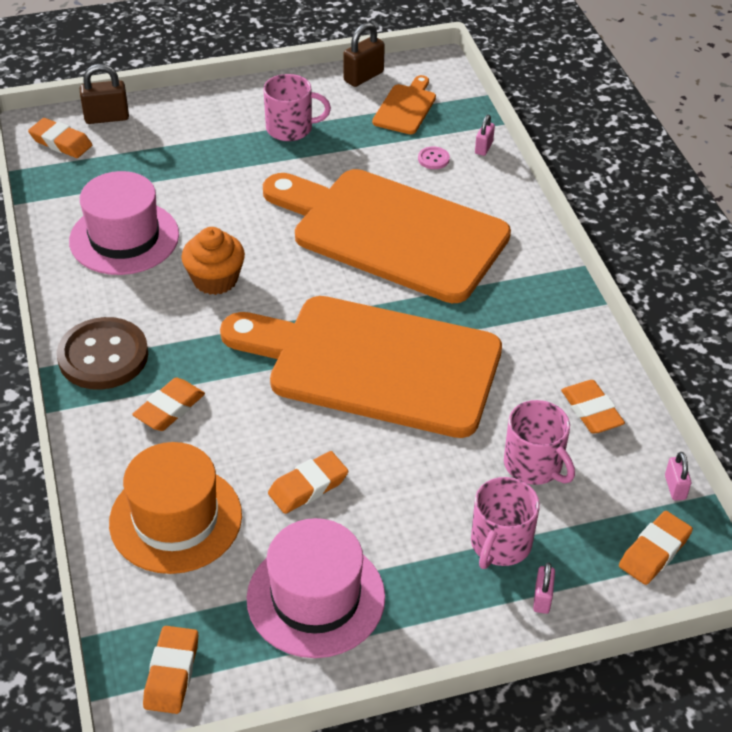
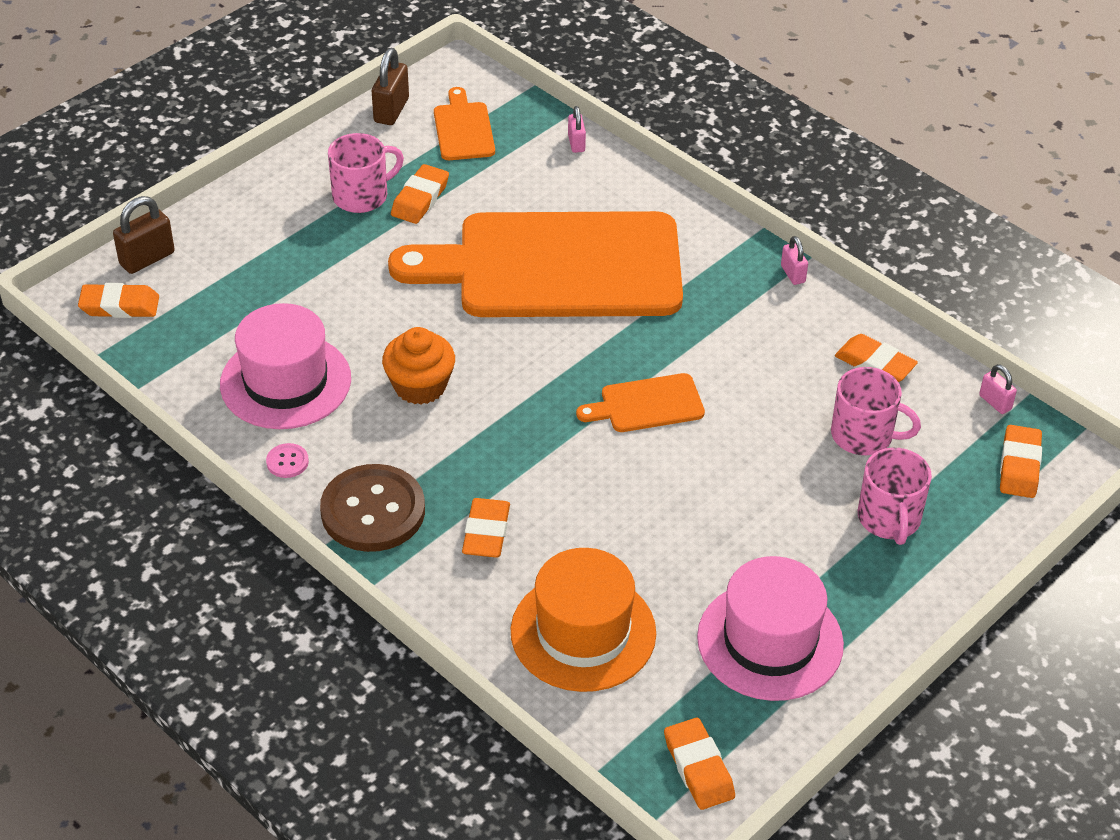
camera: 30 degrees left, 0 degrees up
(308, 486) = (680, 546): orange eraser -> orange eraser (420, 199)
(374, 364) = (647, 405): orange cutting board -> orange cutting board, size x0.40
(433, 159) = (536, 174): pink button -> pink button (287, 462)
(542, 598) = (960, 549): pink padlock -> pink padlock (793, 274)

